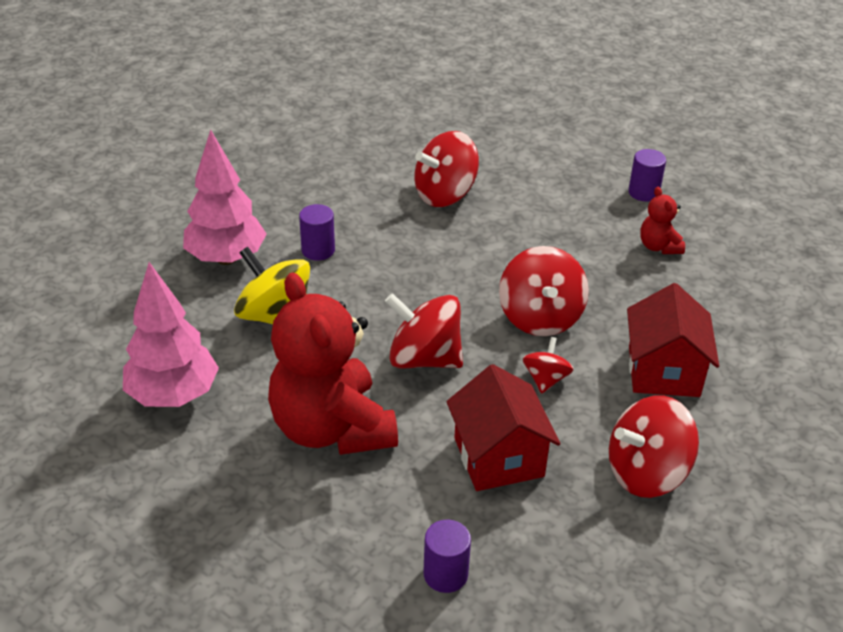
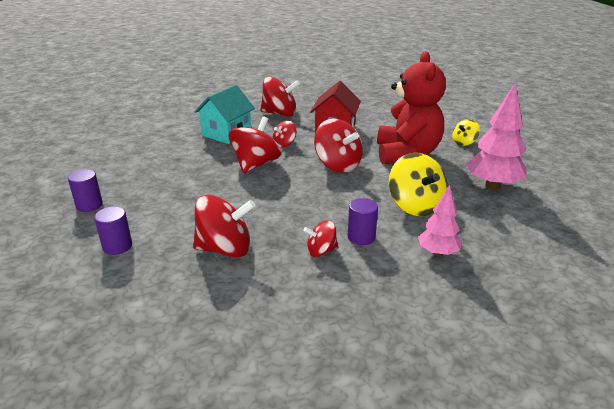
camera: 150 degrees left, 10 degrees down
(226, 258) = (437, 253): pink tree -> pink tree, size x0.61
(239, 508) = (464, 142): none -> yellow spinning top
(350, 222) = (321, 251): none -> red spinning top
(445, 574) = (385, 112): purple cylinder -> purple cylinder (117, 246)
(659, 246) = (139, 175): red teddy bear -> none
(663, 371) = (226, 133): red house -> turquoise house

